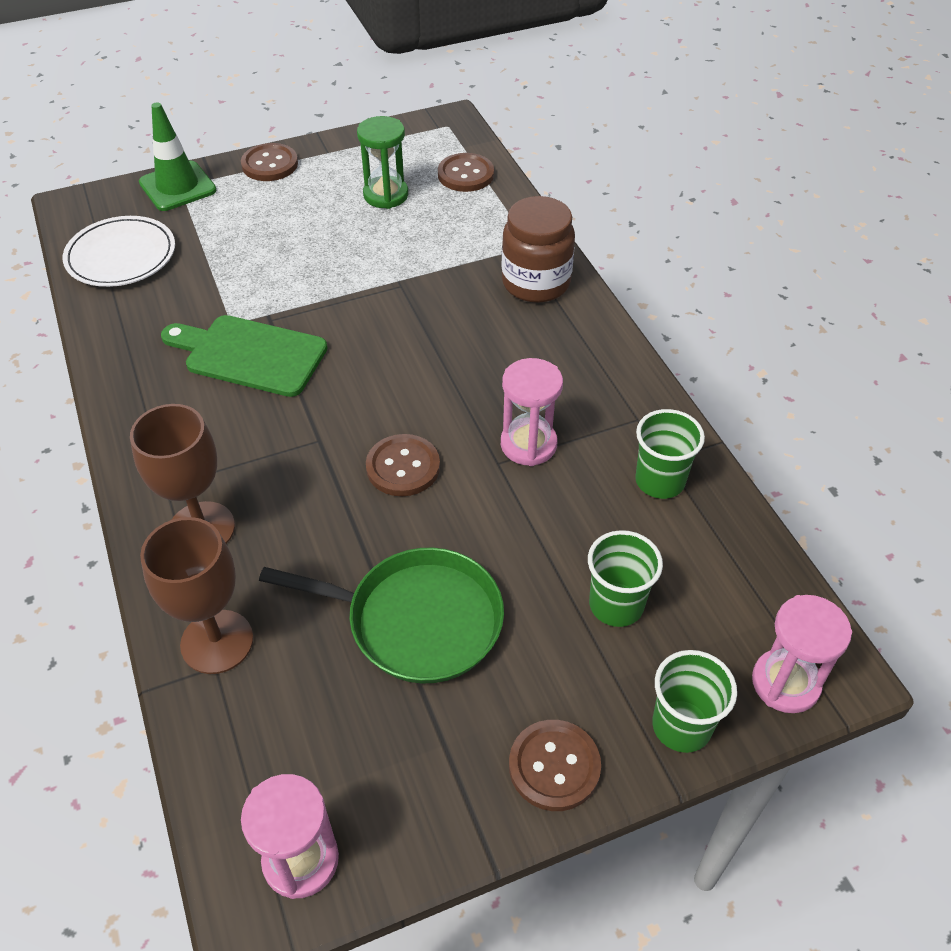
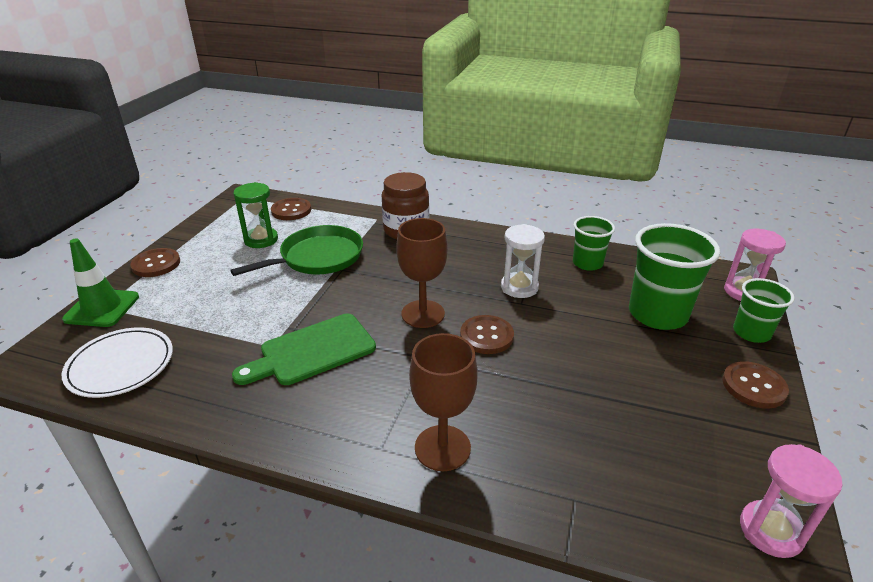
camera: 50 degrees left, 15 degrees down
(217, 642) = (553, 488): brown goblet -> brown goblet (423, 314)
(417, 620) = (611, 387): green pan -> green pan (318, 257)
(528, 444) = (519, 287): pink hourglass -> white hourglass
(616, 605) = (657, 314): green cup -> green cup, size x1.70

